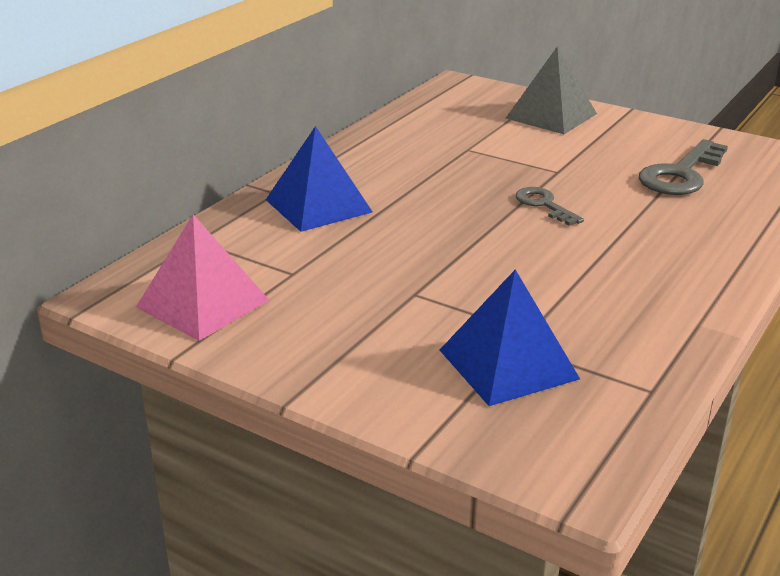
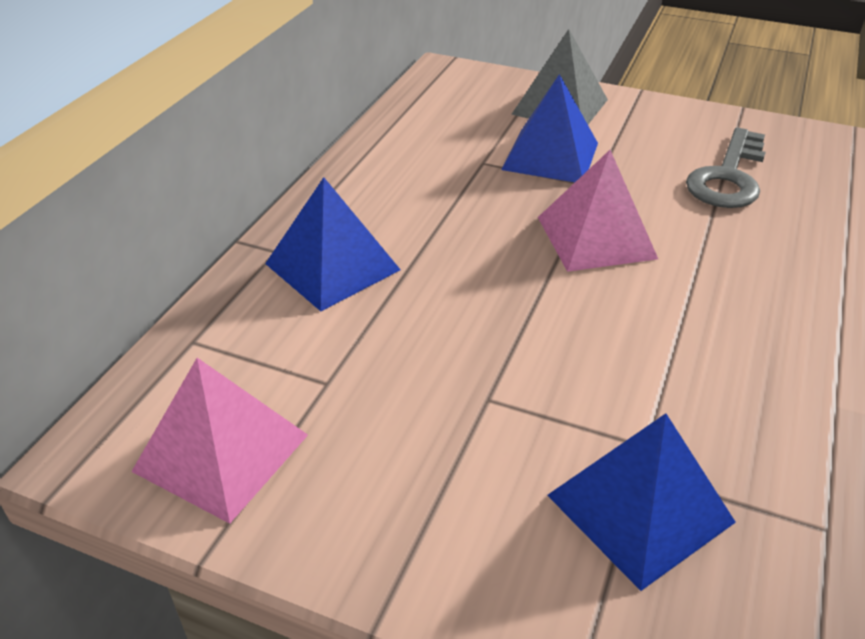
camera: 10 degrees left, 10 degrees up
(528, 149) = (550, 156): none -> blue pyramid
(544, 205) = (596, 237): grey key -> pink pyramid

